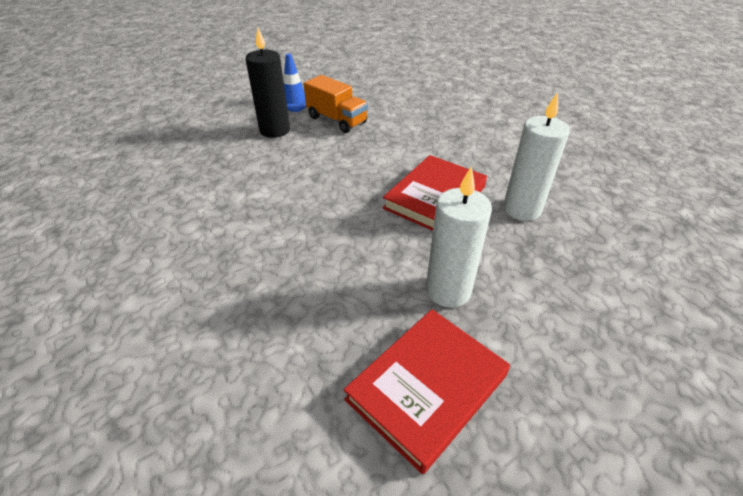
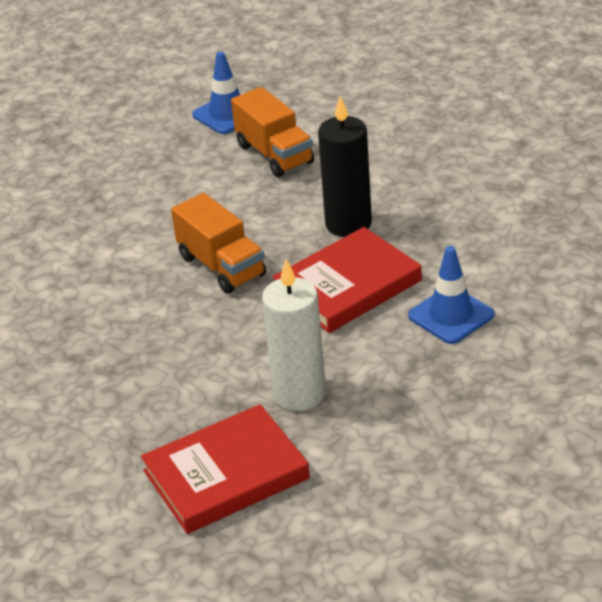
camera: 20 degrees right, 5 degrees down
(275, 130) = (182, 162): black candle -> black candle (348, 224)
(333, 195) = (221, 266): none -> orange truck
(522, 209) = (451, 315): white candle -> blue traffic cone

